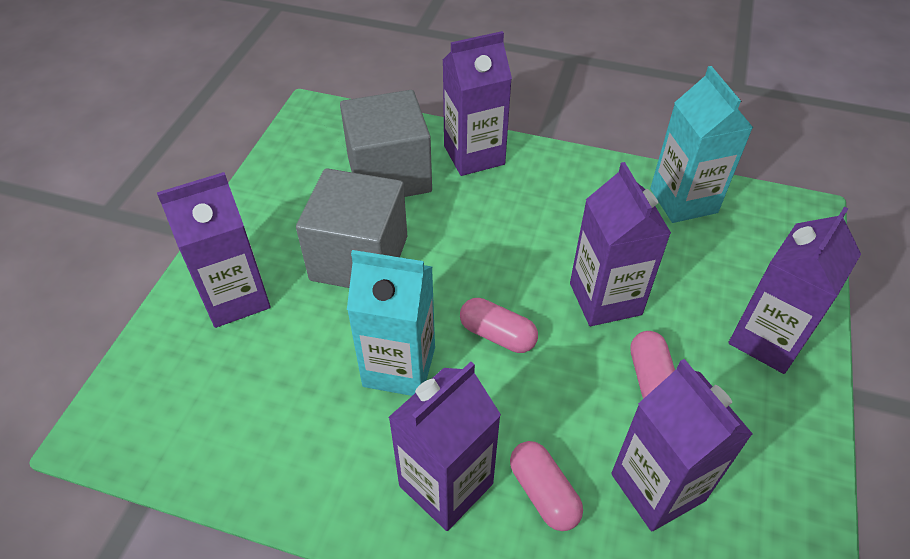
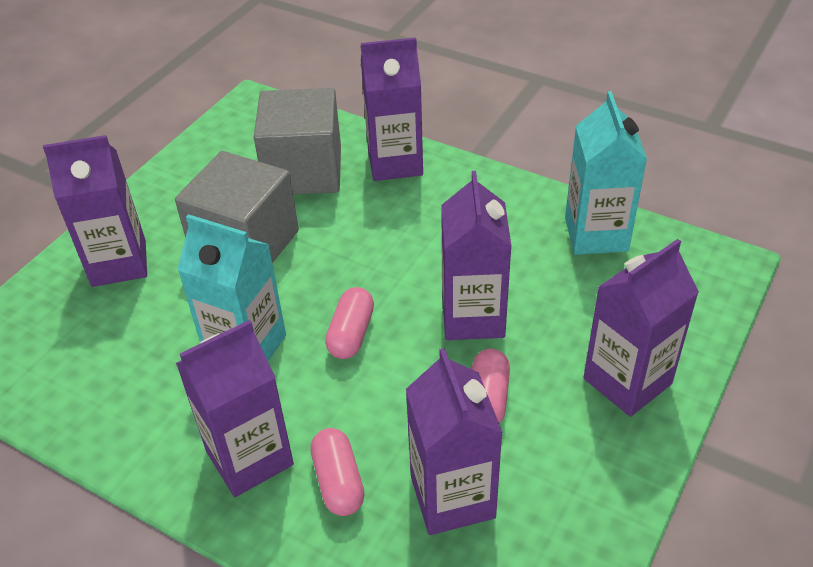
camera: 15 degrees right, 5 degrees down
(497, 335) = (351, 334): pink capsule -> pink capsule turned 60 degrees clockwise

